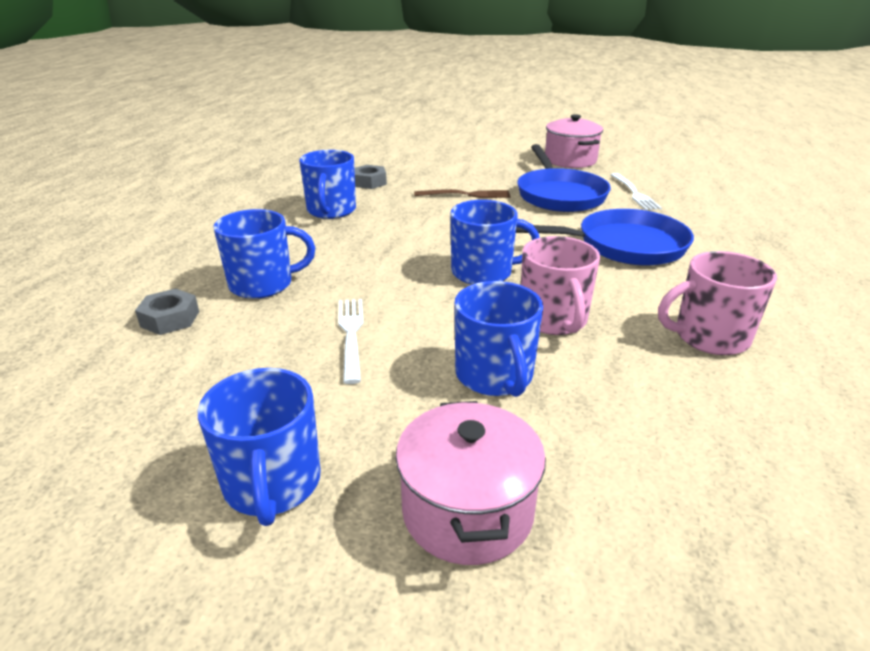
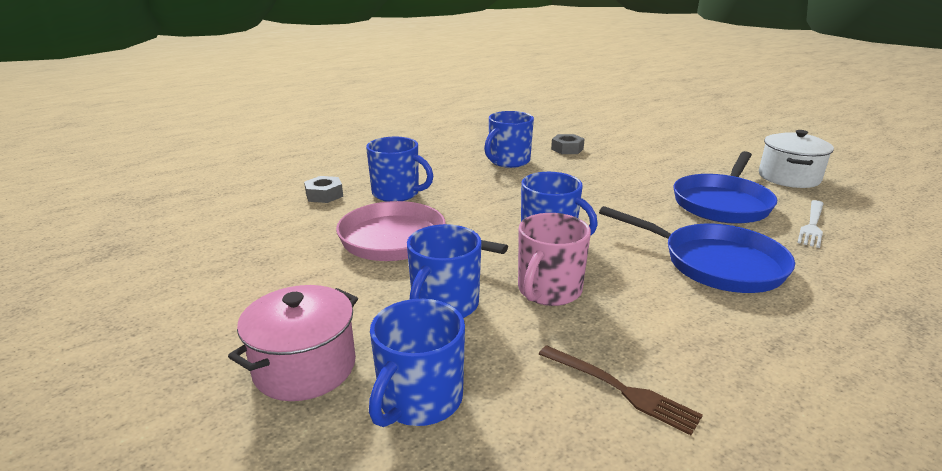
camera: 40 degrees right, 5 degrees down
(272, 484) = (244, 299): blue mug -> blue mug (419, 400)
(351, 334) = (400, 241): white fork -> pink pan
(467, 195) = (632, 179): brown fork -> brown fork (622, 390)
(570, 160) = (788, 177): pink pot -> white pot
(709, 337) = (667, 364): pink mug -> none

